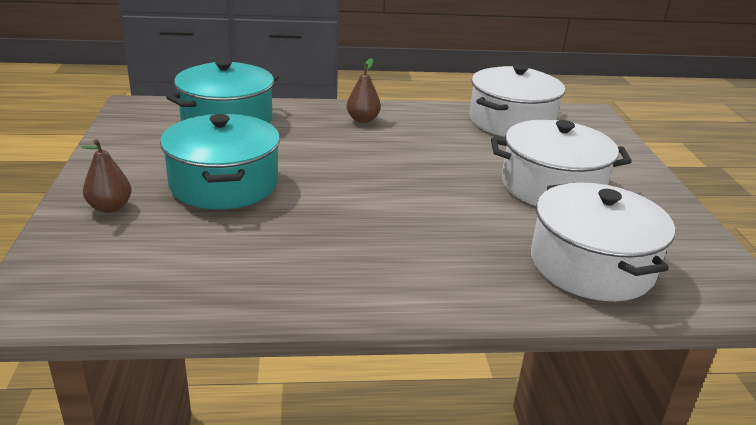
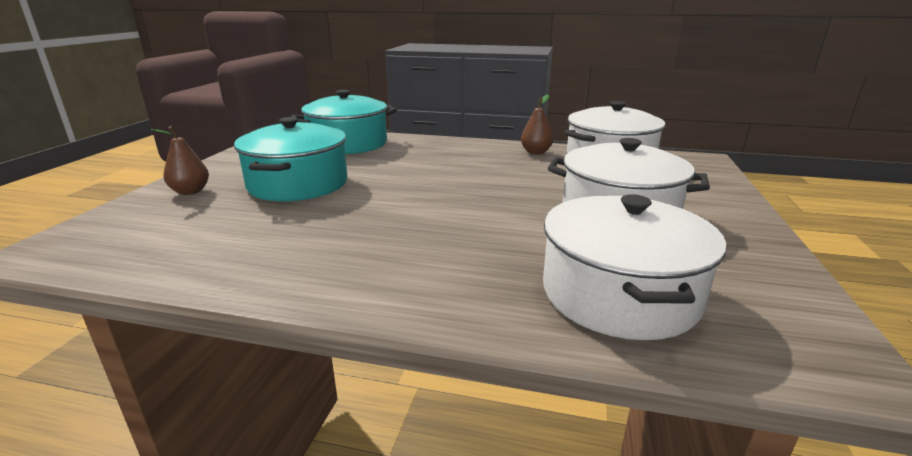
camera: 20 degrees right, 5 degrees down
(363, 120) = (463, 150): brown pear -> brown pear (535, 152)

